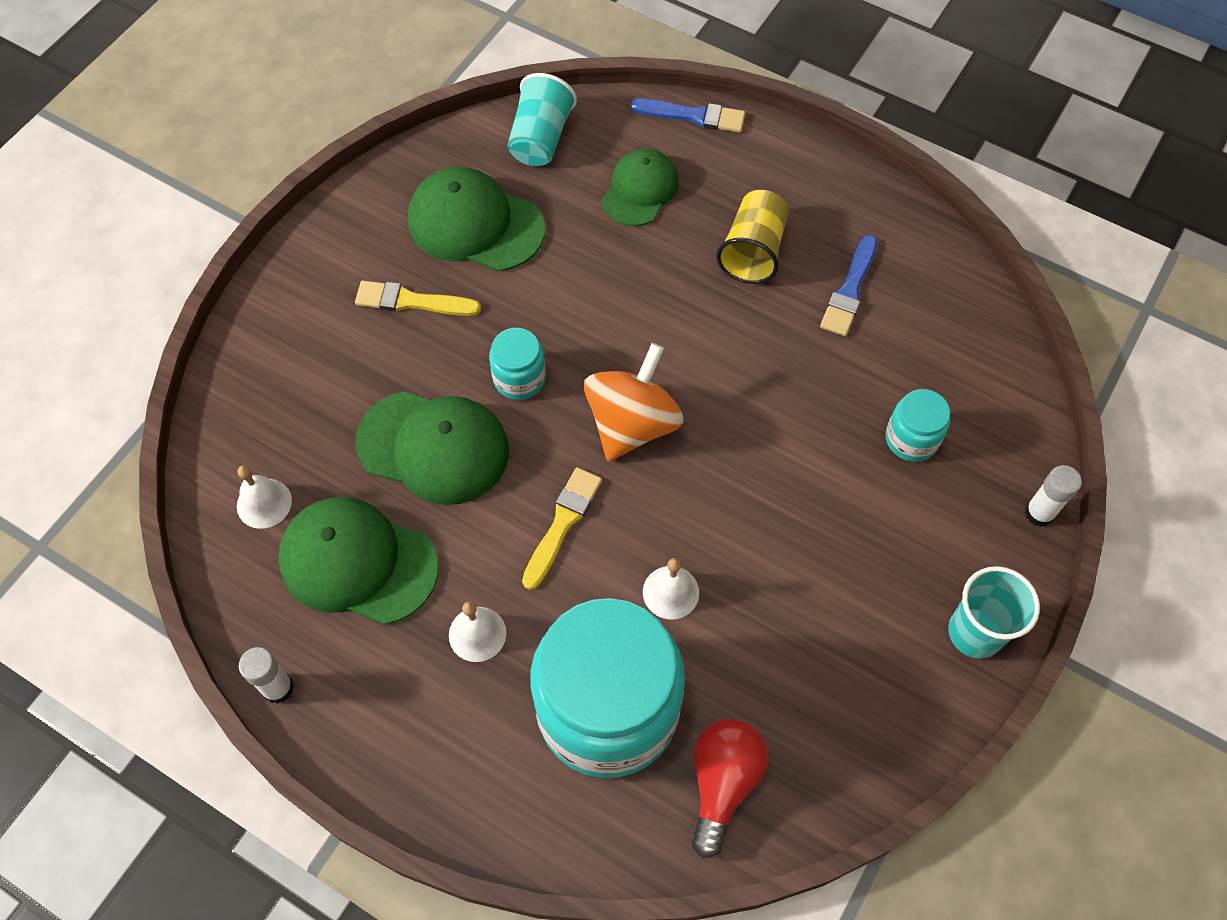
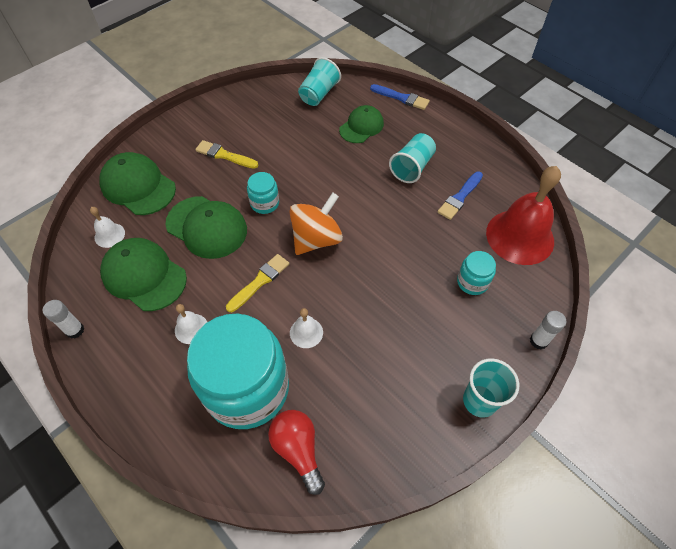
camera: 15 degrees right, 5 degrees down
(475, 224) = (270, 126): green cap -> green cap (138, 186)
(722, 783) = (298, 450): red light bulb -> red light bulb turned 60 degrees counterclockwise
(753, 251) = (412, 167): yellow cup -> turquoise cup
(966, 340) = (520, 236): none -> red bell

